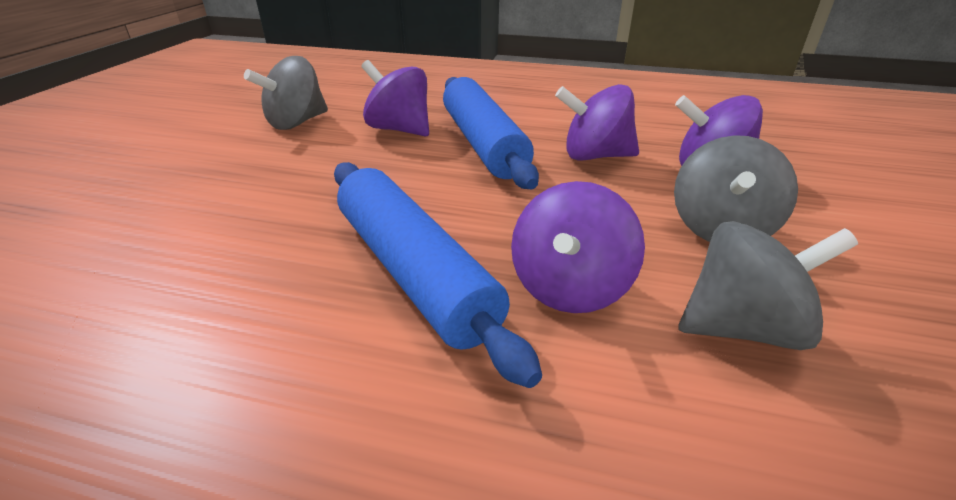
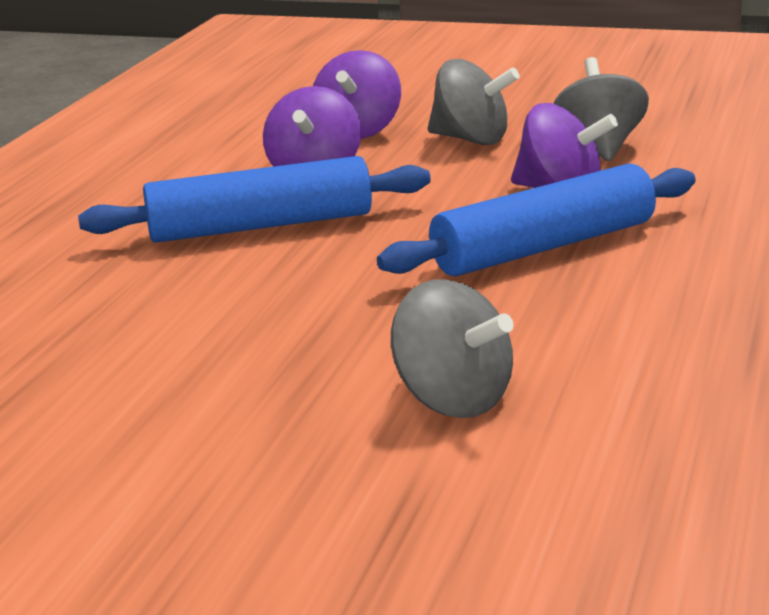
camera: 85 degrees left, 10 degrees down
(296, 123) = (125, 358): grey spinning top -> grey spinning top (453, 399)
(399, 129) = (190, 278): purple spinning top -> none

